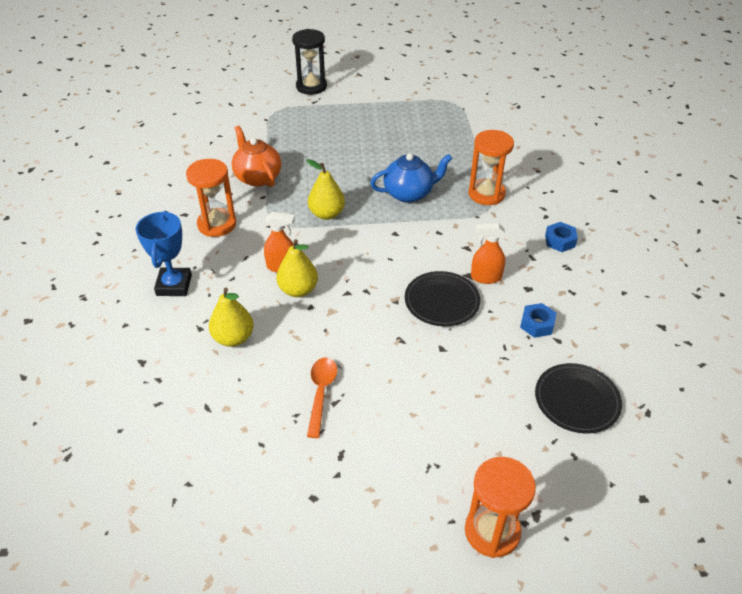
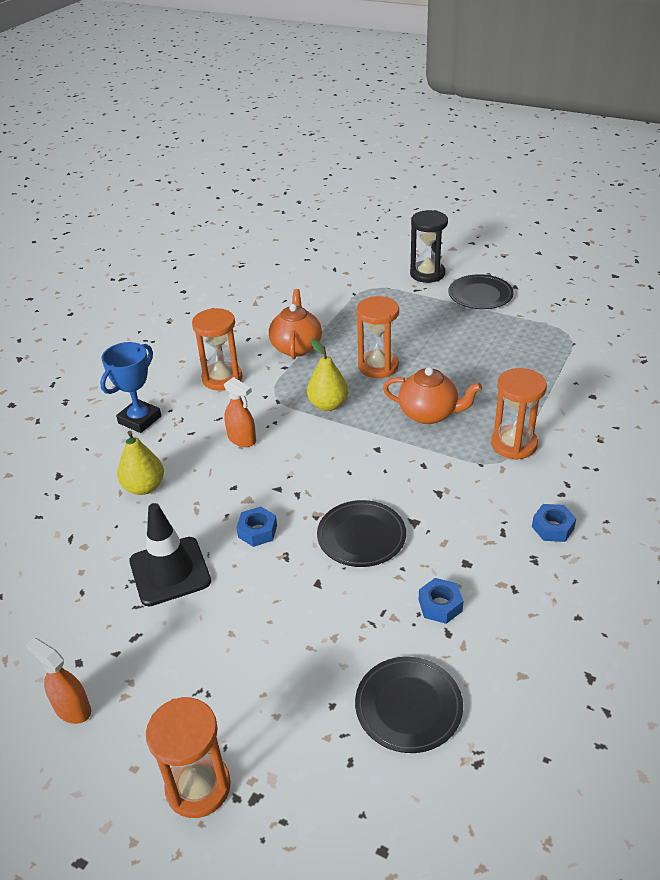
camera: 35 degrees right, 5 degrees down
(298, 290) = (237, 467): yellow pear -> none
(321, 393) = (170, 571): orange spoon -> black traffic cone
(338, 171) = (378, 366): none -> orange hourglass
(362, 331) = (257, 531): none -> blue nut
(366, 92) = (480, 295): none -> black plate
(409, 193) = (429, 414): blue teapot -> orange teapot
(485, 277) = (430, 532): orange spray bottle -> orange spray bottle (72, 709)

